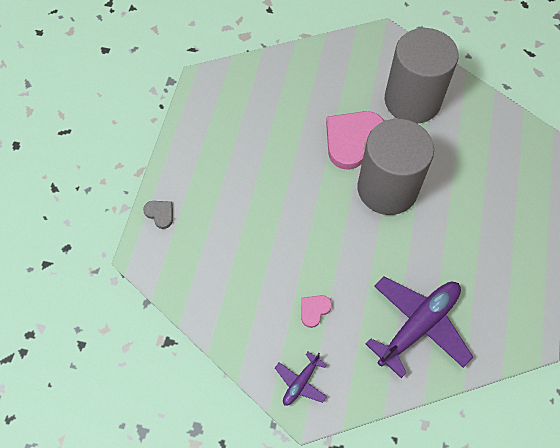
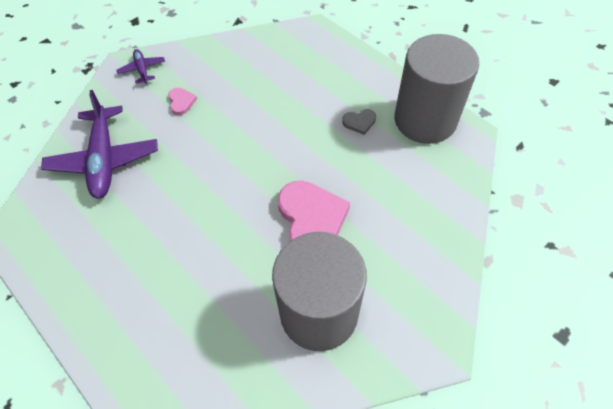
camera: 125 degrees right, 5 degrees down
(160, 214) = (340, 50): grey heart -> grey heart (359, 122)
(387, 188) = (235, 215): grey cylinder -> grey cylinder (425, 120)

